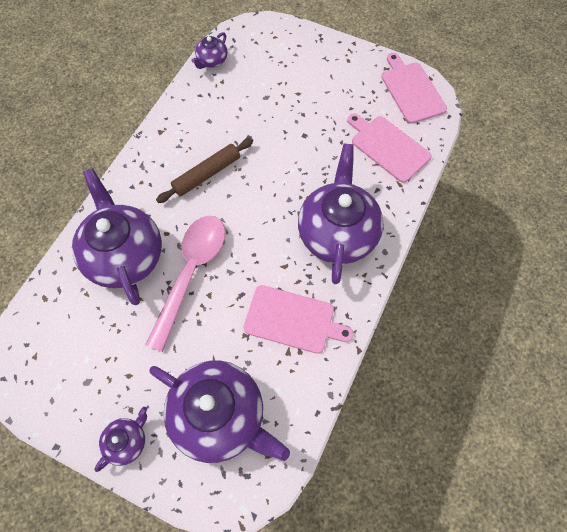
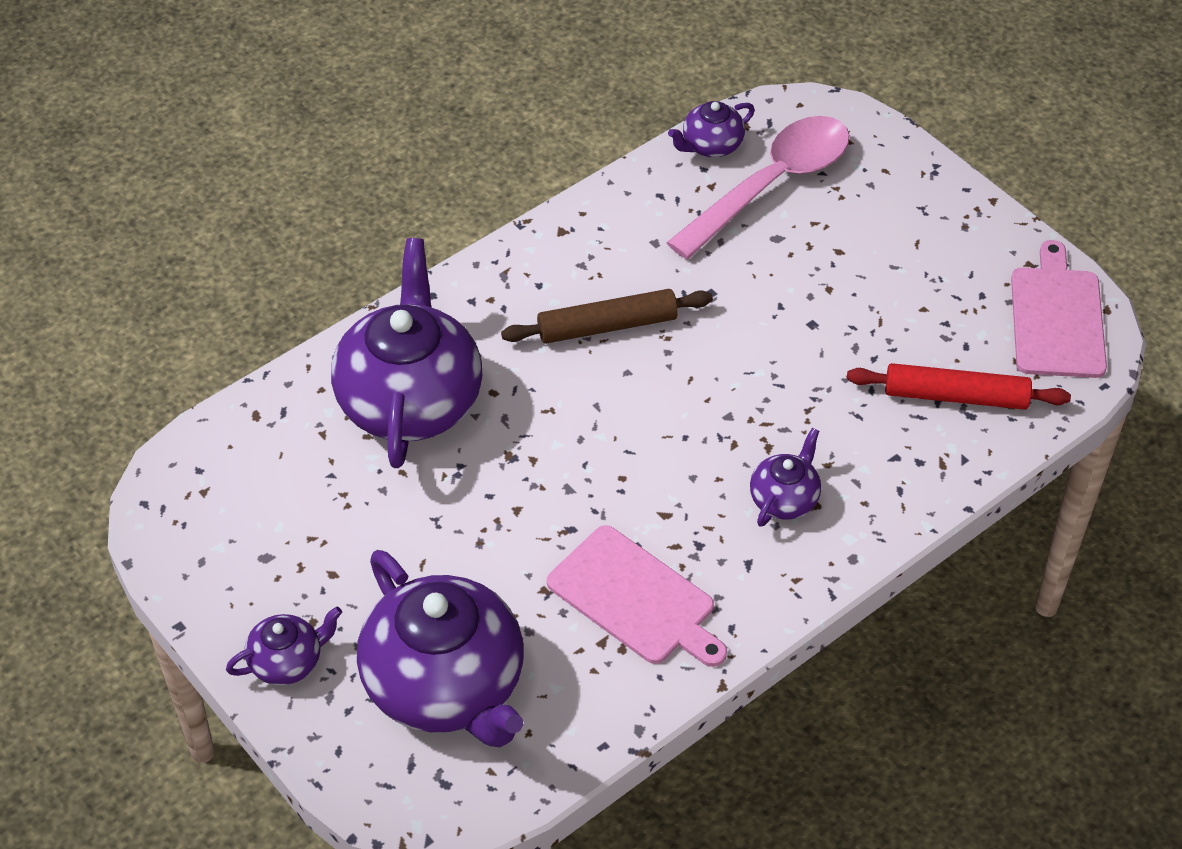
camera: 25 degrees right, 15 degrees down
(191, 273) = (504, 466): pink spoon -> pink spoon (771, 185)
(337, 233) = (785, 499): purple teapot -> purple teapot, size x0.46
(388, 147) = (956, 396): pink cutting board -> red rolling pin

